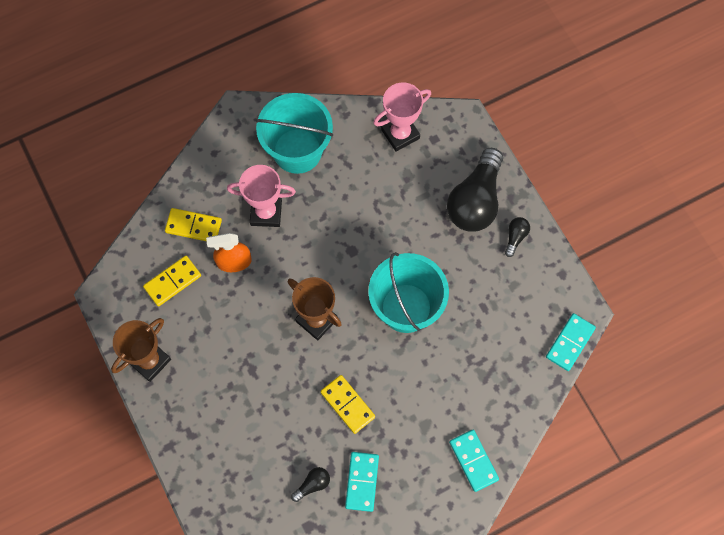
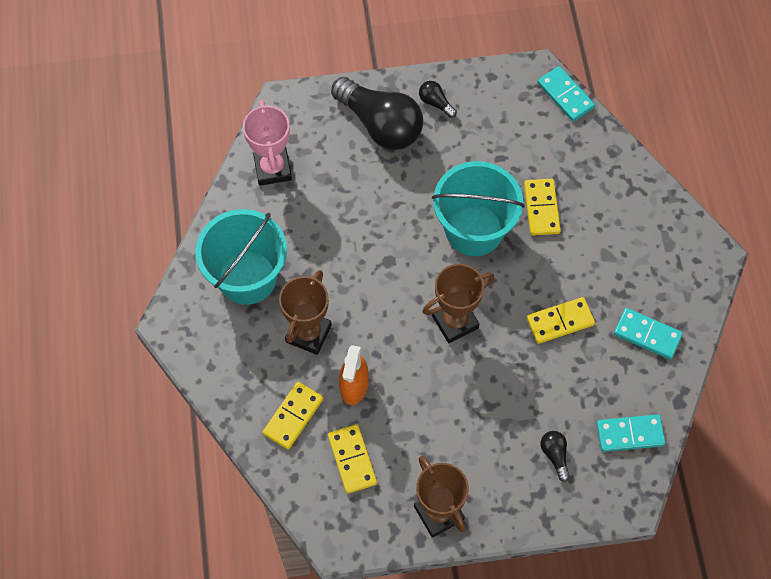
camera: 70 degrees left, 5 degrees down
(266, 212) = (308, 333): pink trophy -> brown trophy
(312, 484) = (635, 384): black light bulb -> black light bulb (555, 455)
(448, 356) = (541, 208): none -> yellow domino
(473, 461) = (658, 223): turquoise domino -> turquoise domino (630, 434)

